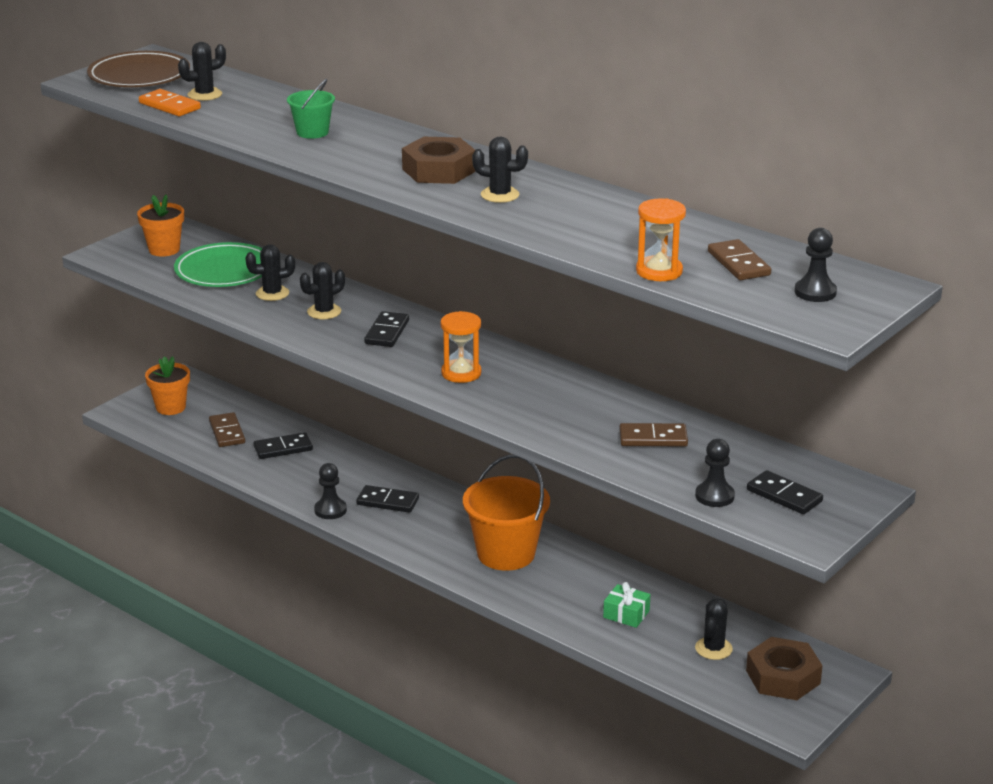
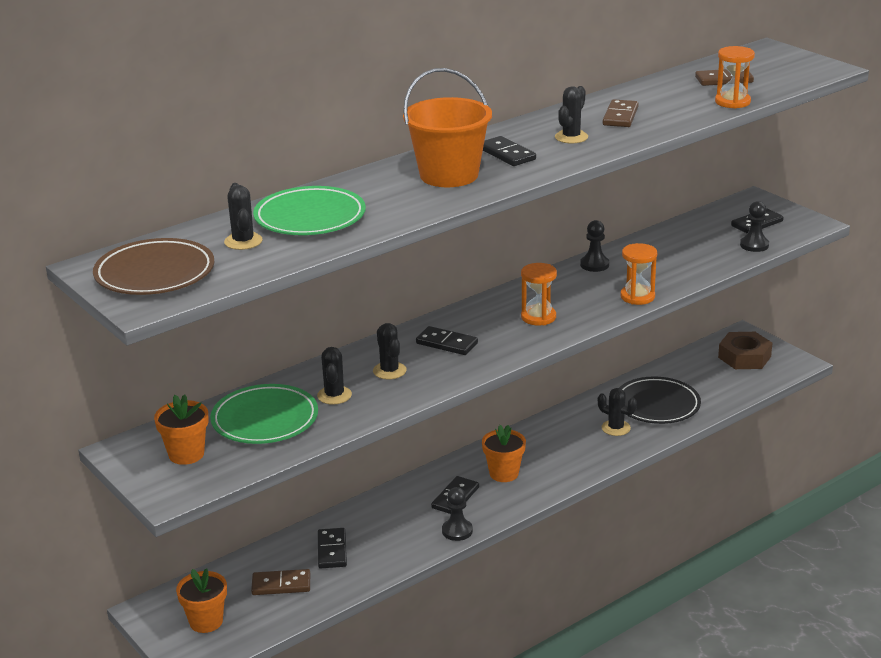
camera: 75 degrees left, 0 degrees up
(170, 106) = (264, 259): orange domino -> none
(259, 110) = (310, 217): none -> green plate
(312, 132) = (385, 197): green bucket -> none
(438, 170) = (507, 154): brown nut -> black domino
(441, 525) = (504, 473): none -> orange flower pot
(506, 554) = (559, 447): orange bucket -> orange bucket (449, 175)
(533, 426) = (637, 296): none -> orange hourglass
(626, 614) = (657, 405): green gift -> black plate
(653, 438) = (668, 255): brown domino -> brown domino (620, 116)
(713, 648) = (707, 377): black cactus -> black cactus (616, 428)
(815, 292) = (774, 66): black pawn -> black pawn (594, 265)

